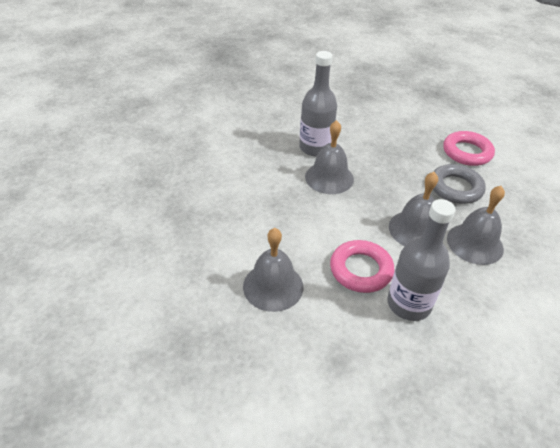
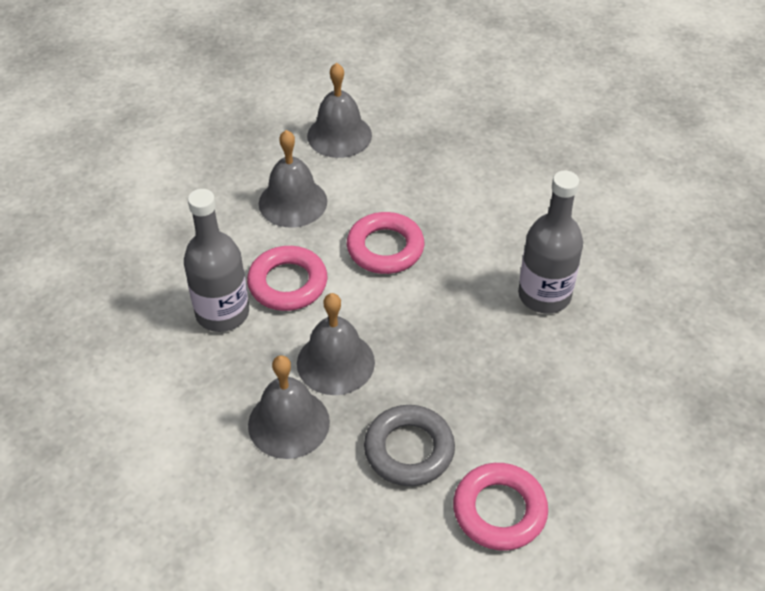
camera: 105 degrees right, 5 degrees up
(304, 221) = (385, 248): none -> pink ring
(329, 177) = (468, 295): grey bell -> grey bell (339, 135)

